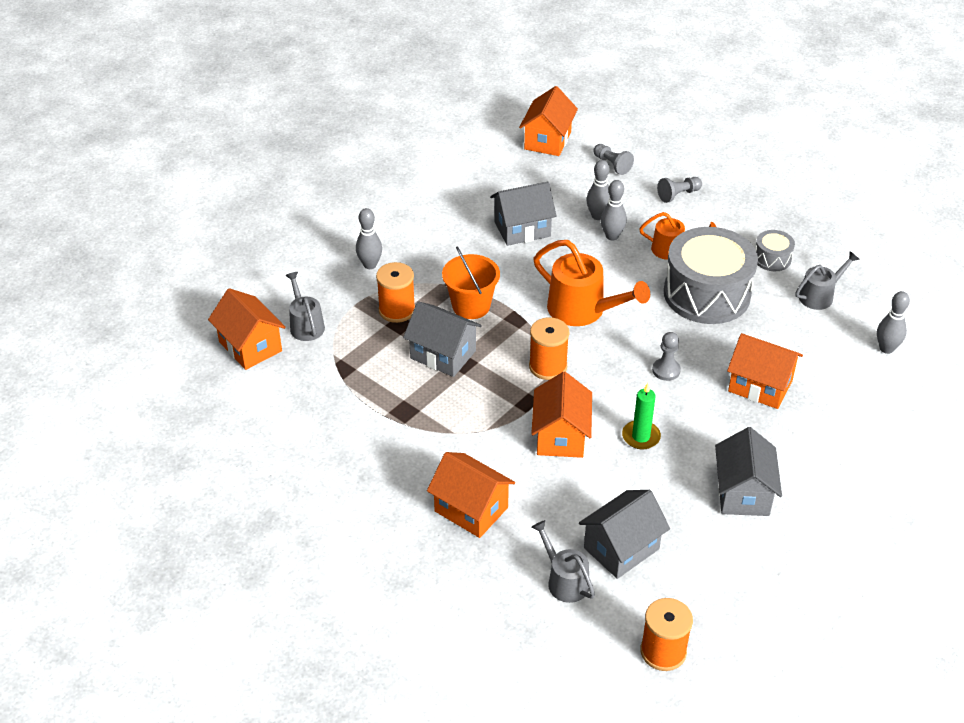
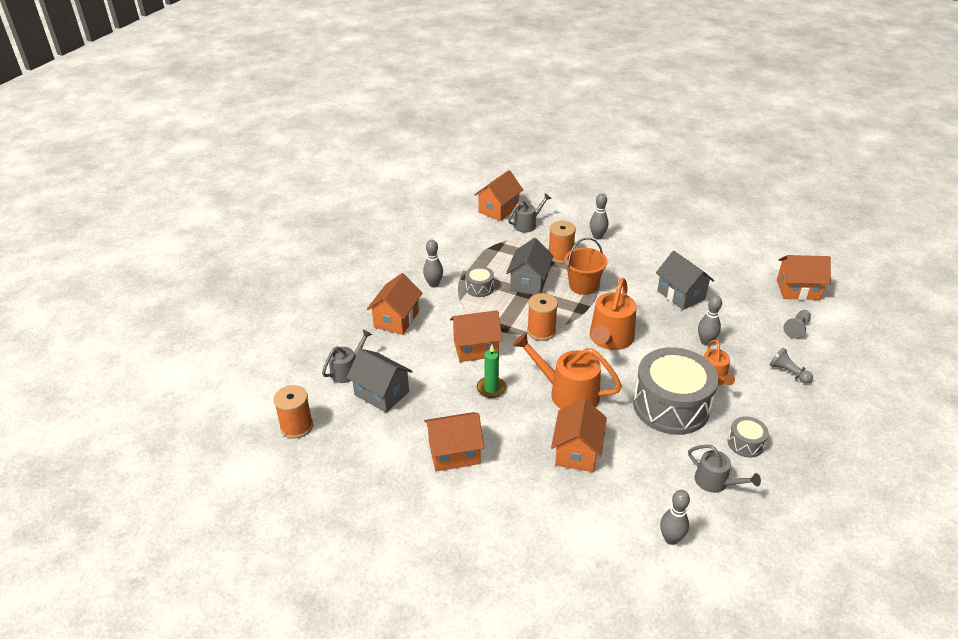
camera: 75 degrees right, 5 degrees down
(434, 407) = (479, 288): none -> grey drum
(598, 216) = (725, 330): grey bowling pin -> grey bowling pin (433, 284)
(666, 370) = (567, 393): grey pawn -> orange watering can
(743, 493) = (454, 453): grey house -> orange house

